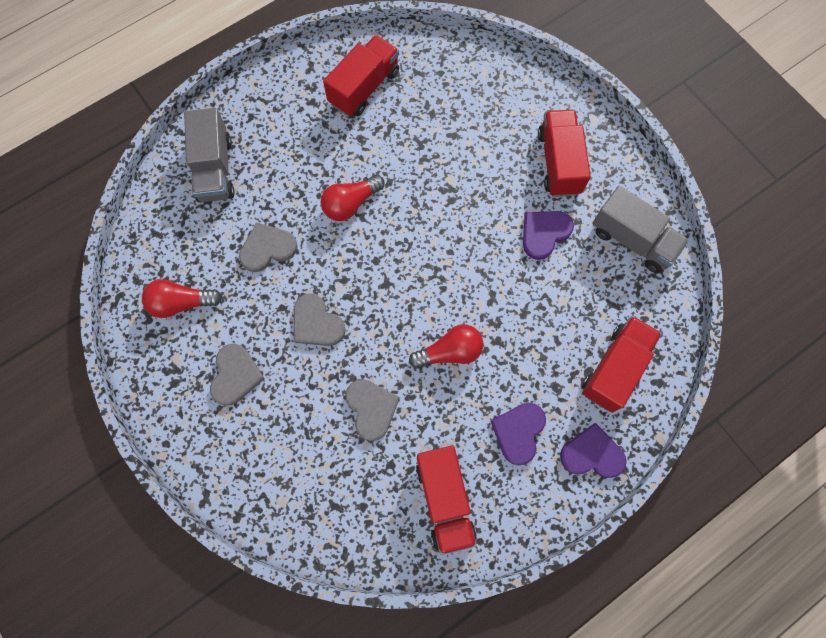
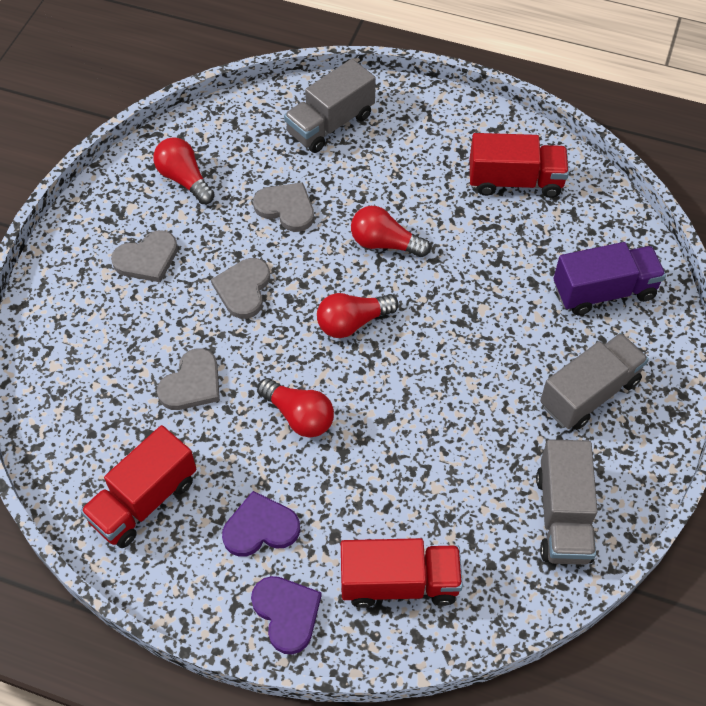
camera: 55 degrees right, 15 degrees down
(400, 268) = (352, 322): none -> red light bulb
(491, 100) = (604, 291): none -> purple truck
(544, 233) = (496, 426): purple heart -> none
(559, 163) = (589, 393): red truck -> grey truck

